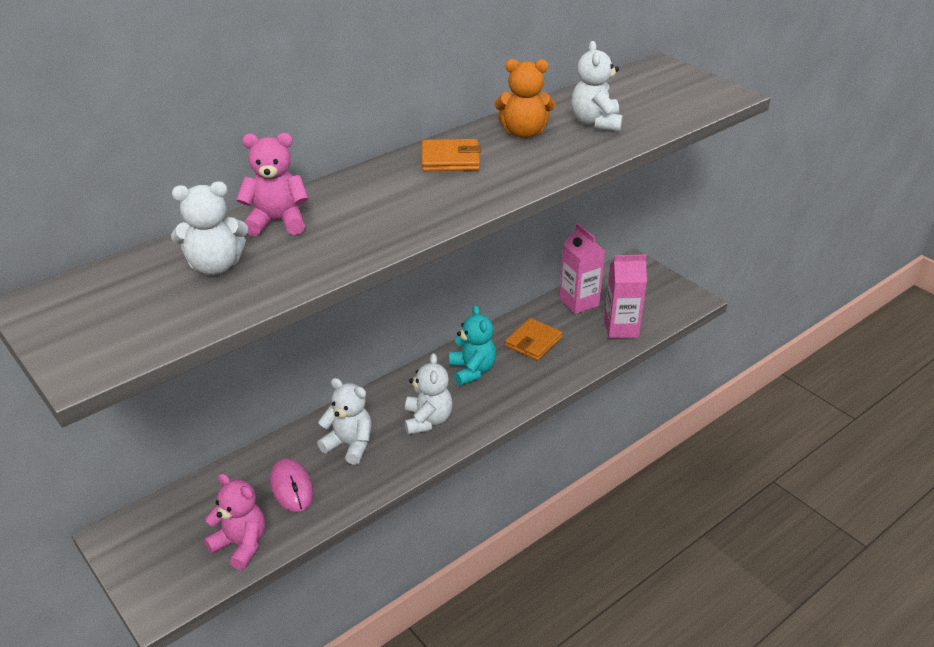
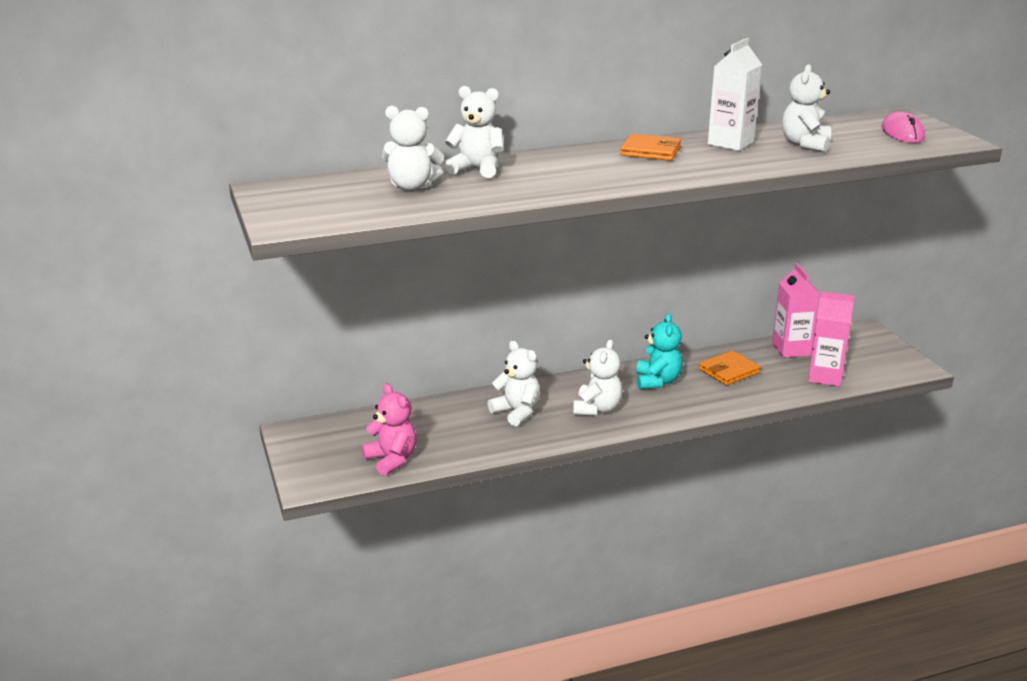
camera: 20 degrees right, 10 degrees down
(277, 222) = (477, 169): pink teddy bear -> white teddy bear
(291, 487) = (452, 430): pink mouse -> pink mouse (902, 133)
(523, 133) = (730, 143): orange teddy bear -> white carton

